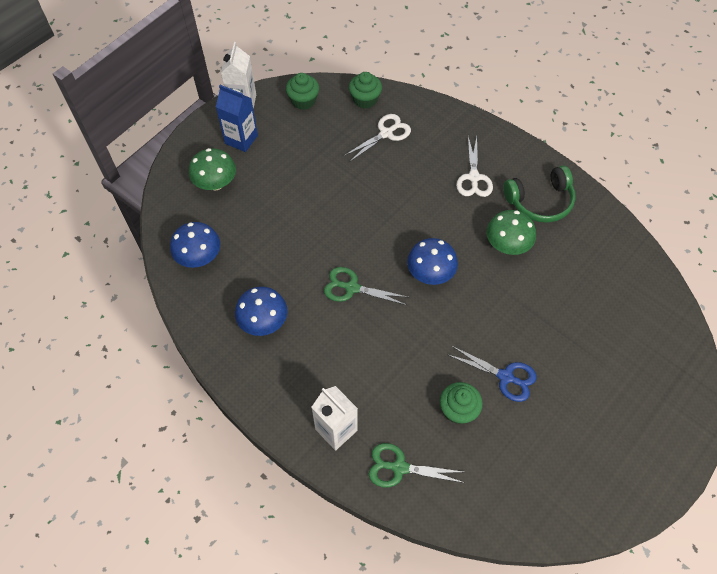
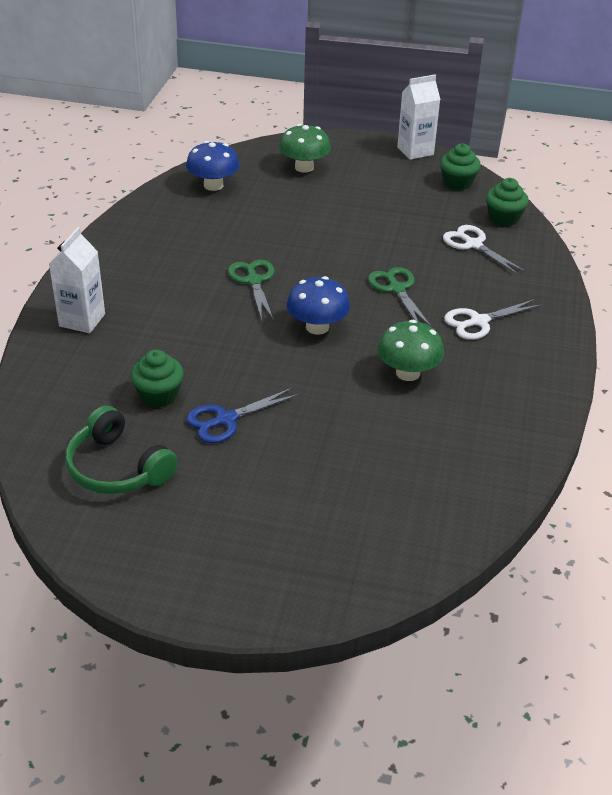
camera: 60 degrees right, 20 degrees down
(241, 139) = (370, 164): blue carton -> none
(263, 322) = (171, 241): blue mushroom -> none
(386, 133) = (473, 245): white scissors -> white scissors turned 150 degrees counterclockwise
(399, 467) = (64, 373): green scissors -> green scissors (397, 289)
(505, 377) = (226, 420): blue scissors -> blue scissors turned 60 degrees clockwise
(540, 201) = (497, 382): green headphones -> green headphones (117, 468)

